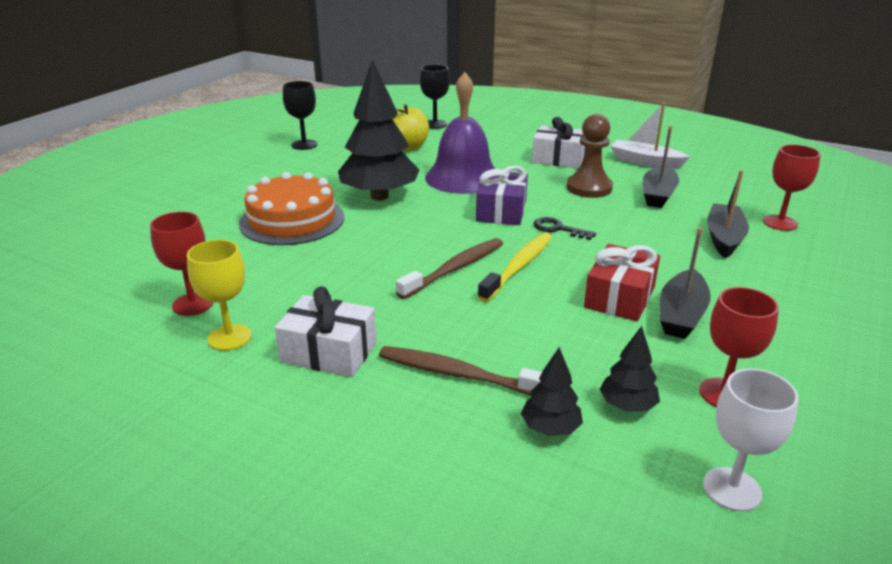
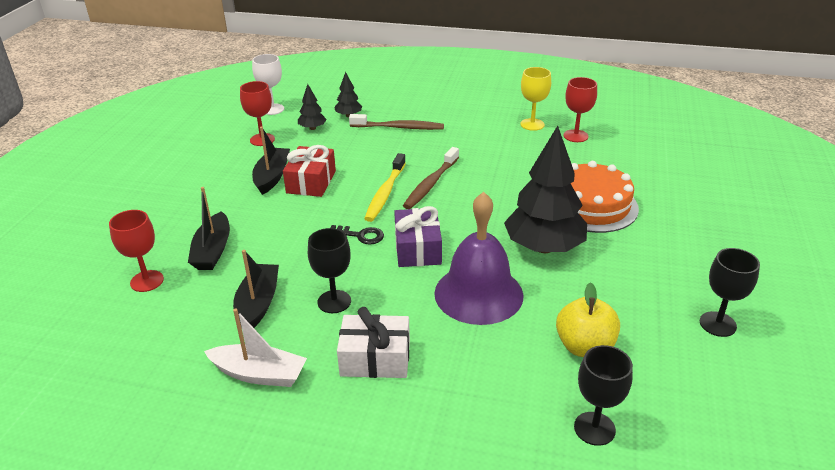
camera: 165 degrees right, 5 degrees up
(329, 352) = (472, 126): white gift -> none
(589, 188) = (334, 302): brown pawn -> black goblet

